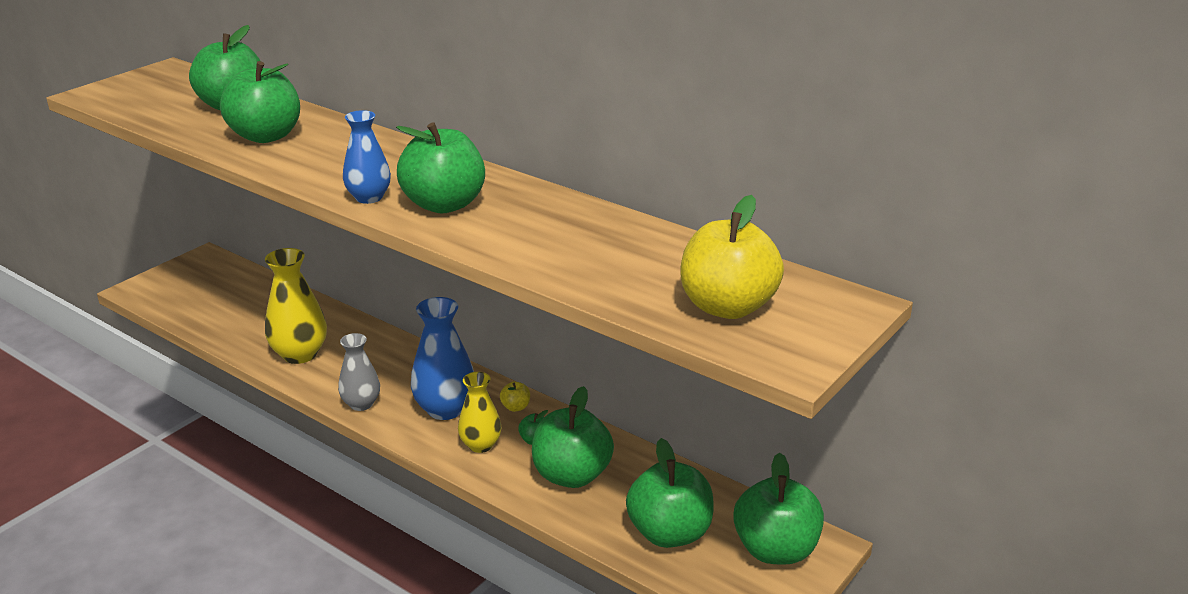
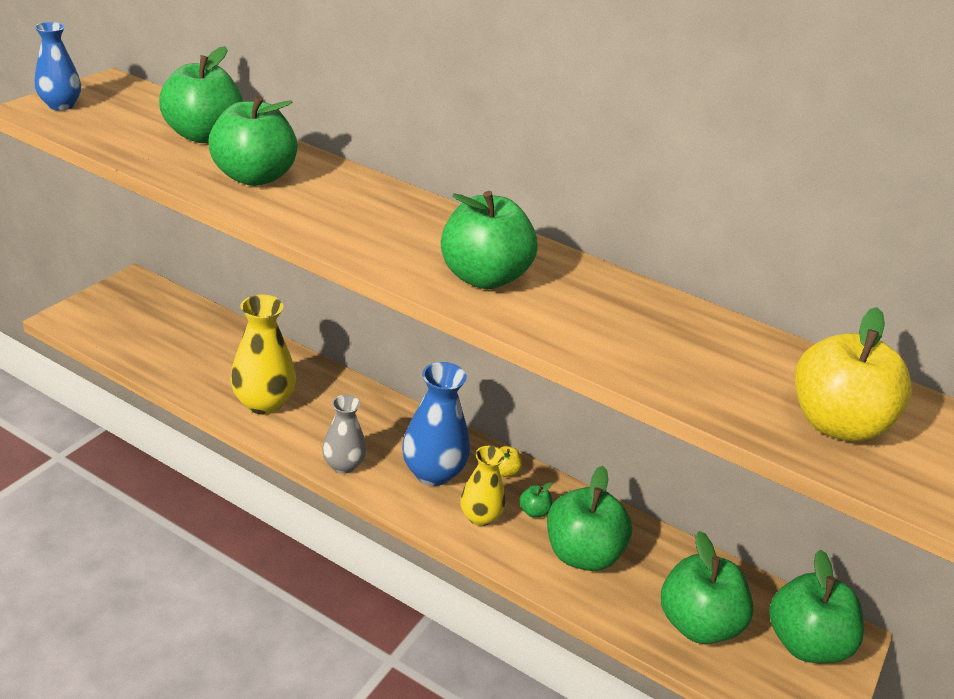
camera: 10 degrees left, 5 degrees up
(369, 197) = (398, 264): blue vase -> blue vase (61, 105)

